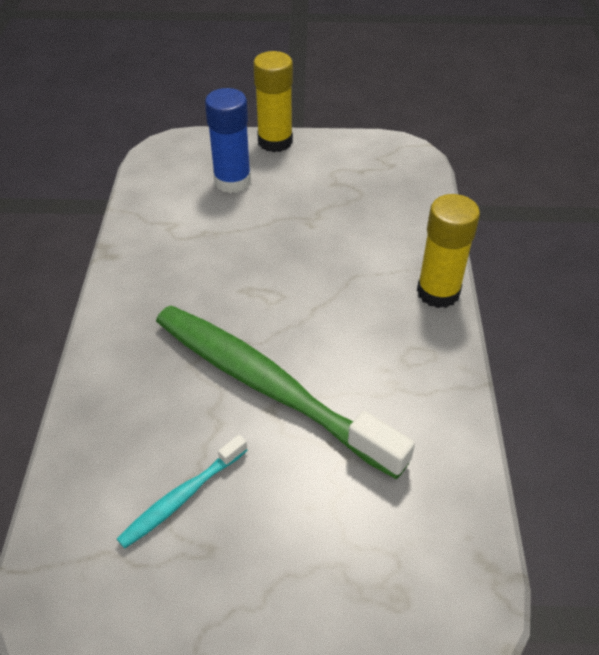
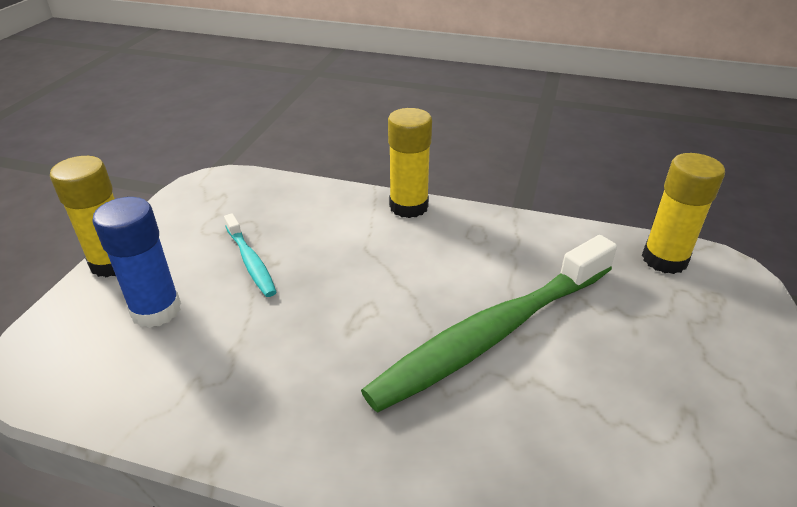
camera: 75 degrees left, 10 degrees down
(183, 496) = (628, 424): turquoise toothbrush -> turquoise toothbrush (250, 261)
(450, 544) = (664, 259): none -> yellow glue stick

